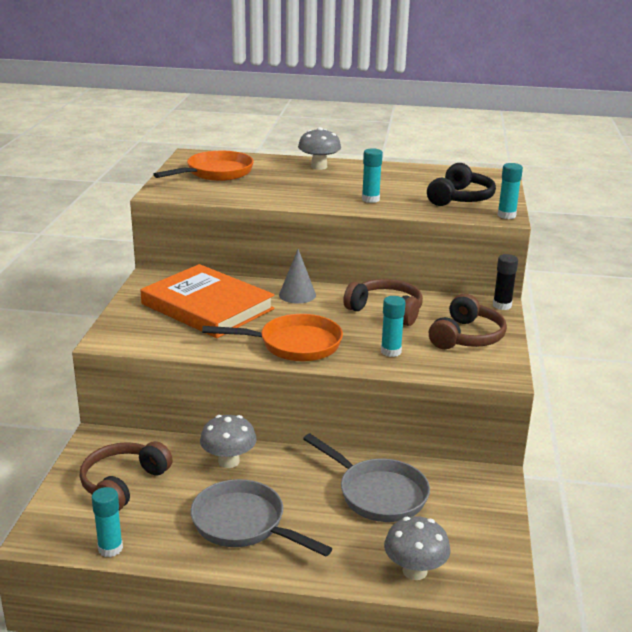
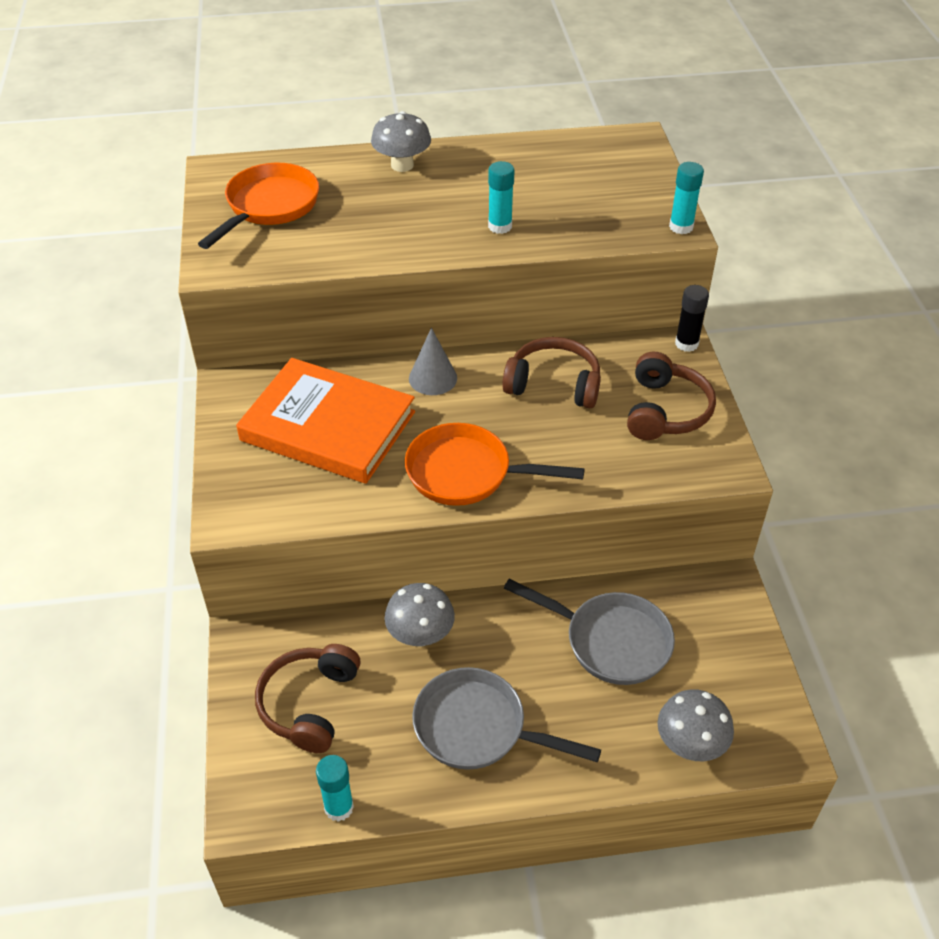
camera: 15 degrees left, 20 degrees up
(294, 345) = (466, 473): orange pan -> orange pan turned 150 degrees counterclockwise
(391, 351) = (587, 458): turquoise glue stick -> none
(460, 198) = (612, 201): black headphones -> none

